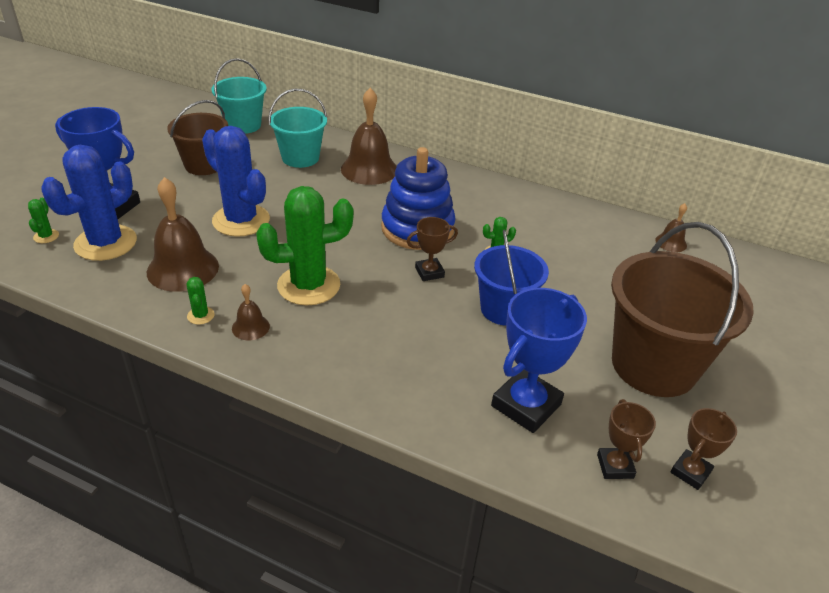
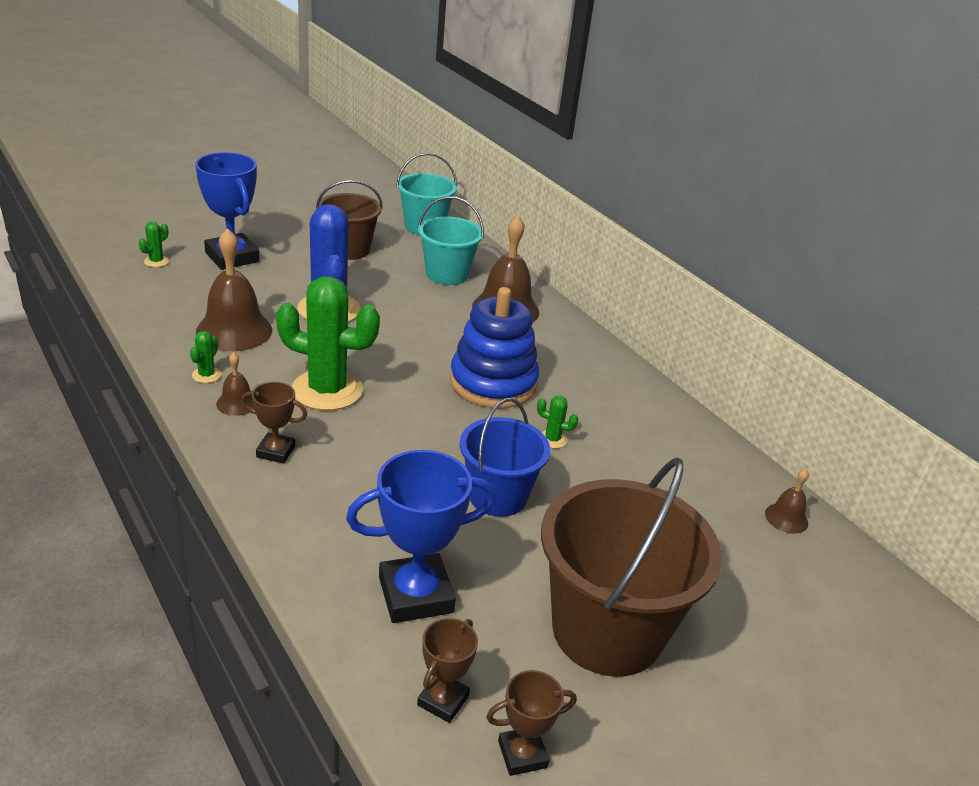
camera: 30 degrees right, 5 degrees down
(105, 243) = (195, 284): blue cactus -> none
(429, 272) = (458, 428): brown trophy -> brown trophy (276, 451)

